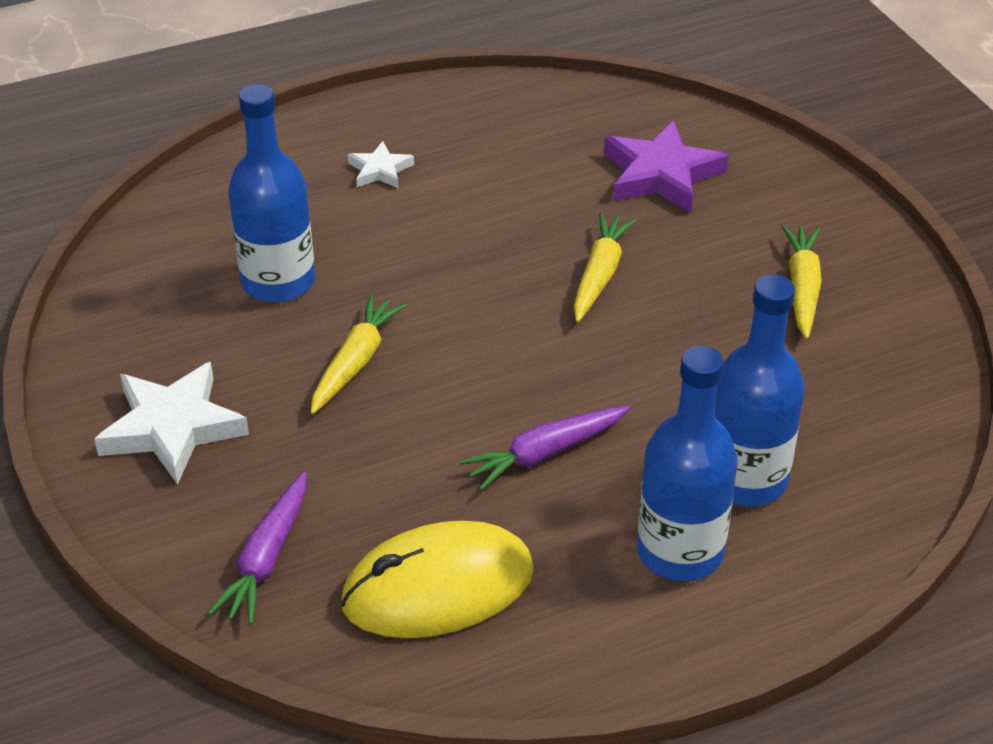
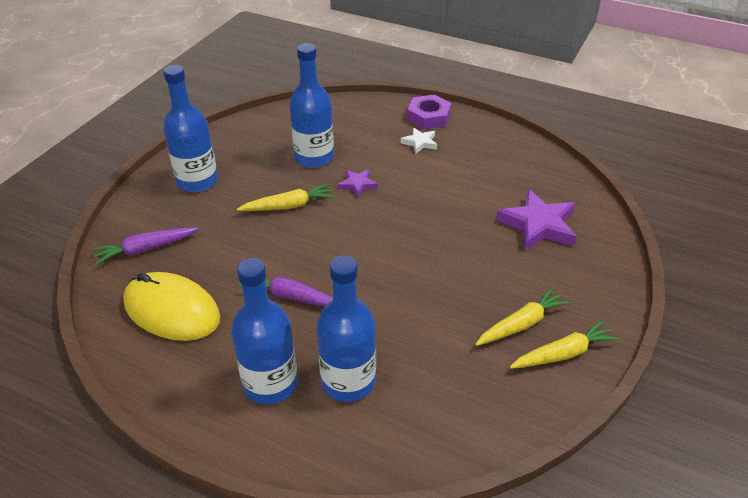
camera: 50 degrees right, 0 degrees up
(172, 428) = (197, 181): white star -> blue bottle
(334, 129) = (428, 117): none -> purple nut
(394, 274) = (357, 185): none -> purple star
(599, 275) = (436, 246): yellow carrot -> yellow carrot (563, 353)

